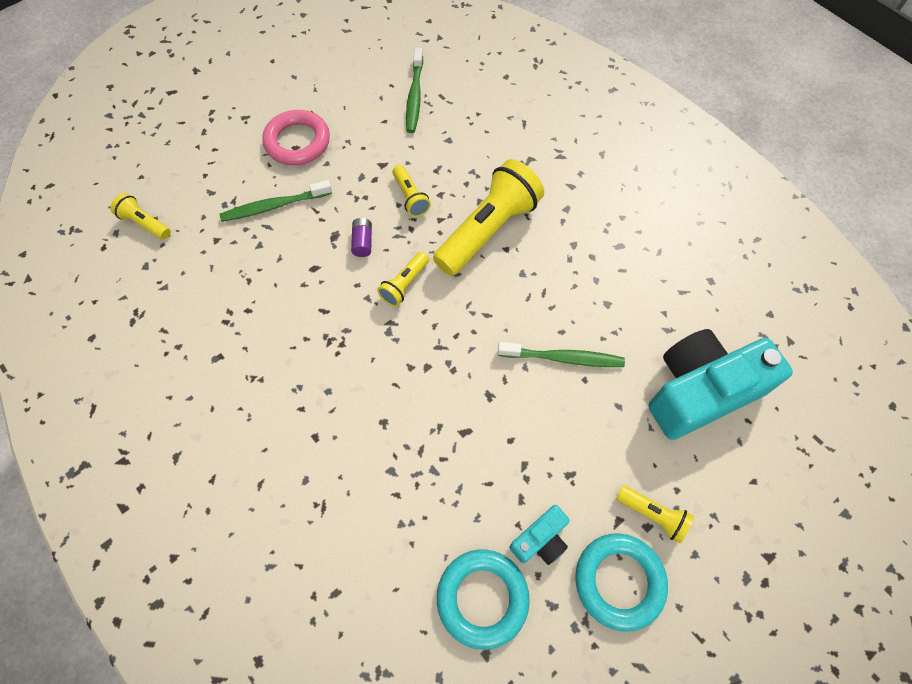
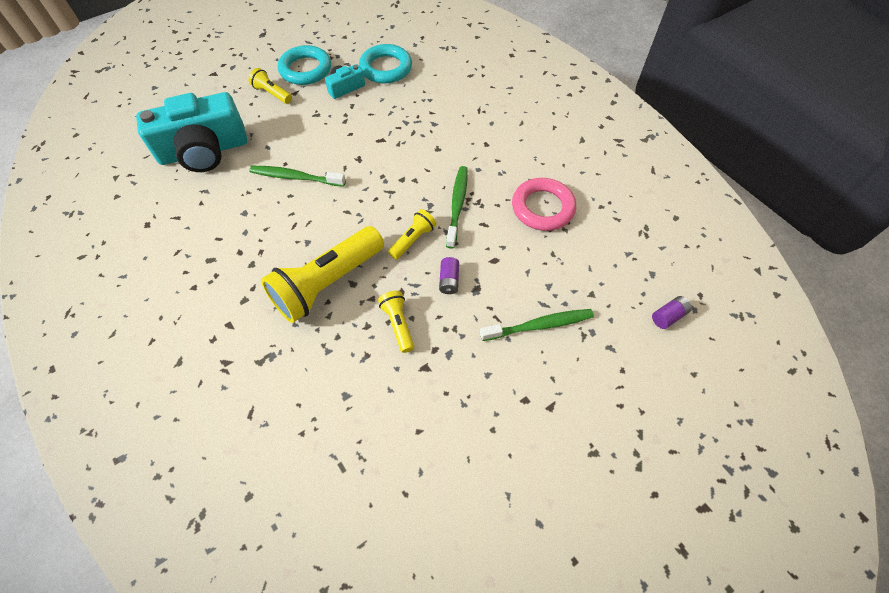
camera: 175 degrees left, 5 degrees down
(145, 223) = (668, 316): yellow flashlight -> purple battery
(297, 142) = (523, 407): pink ring -> pink ring (542, 208)
(415, 96) = (376, 469): green toothbrush -> green toothbrush (457, 205)

